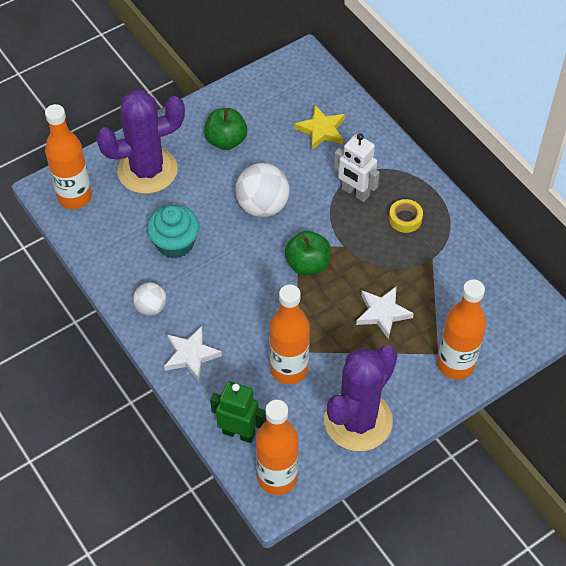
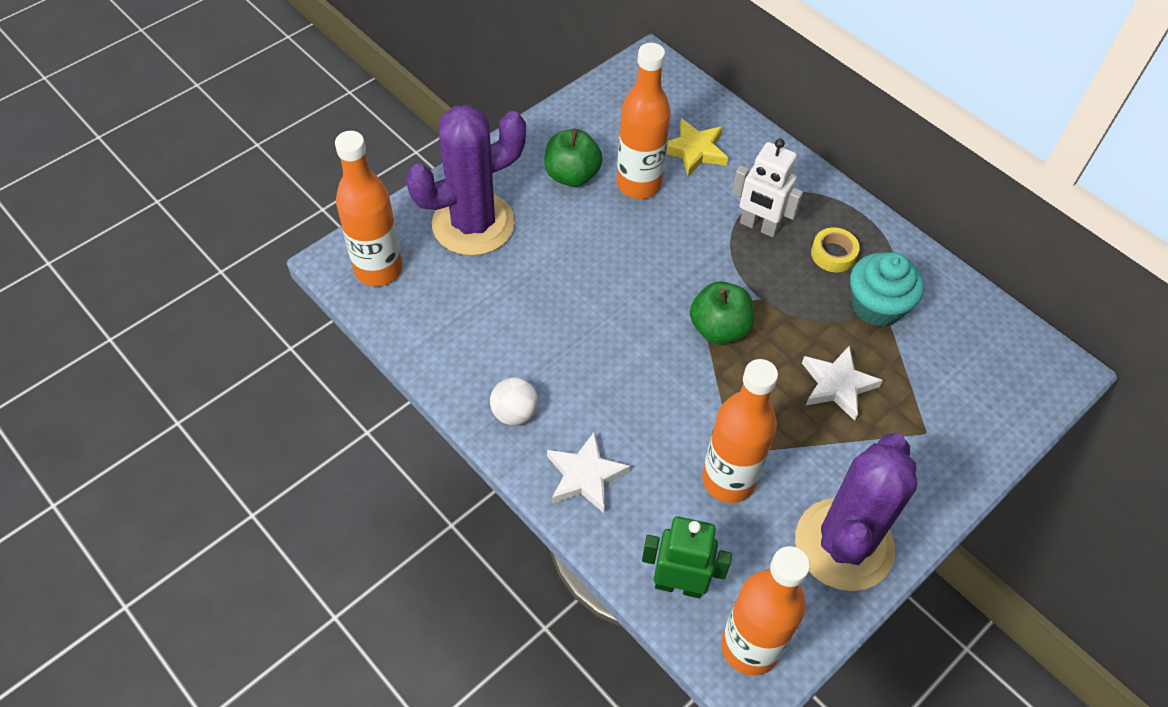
camera: 10 degrees left, 0 degrees up
(175, 243) = (530, 319): turquoise cupcake -> turquoise cupcake (876, 306)
(263, 206) = (640, 256): white ball -> none
(455, 364) = (955, 446): orange bottle -> orange bottle (638, 184)

